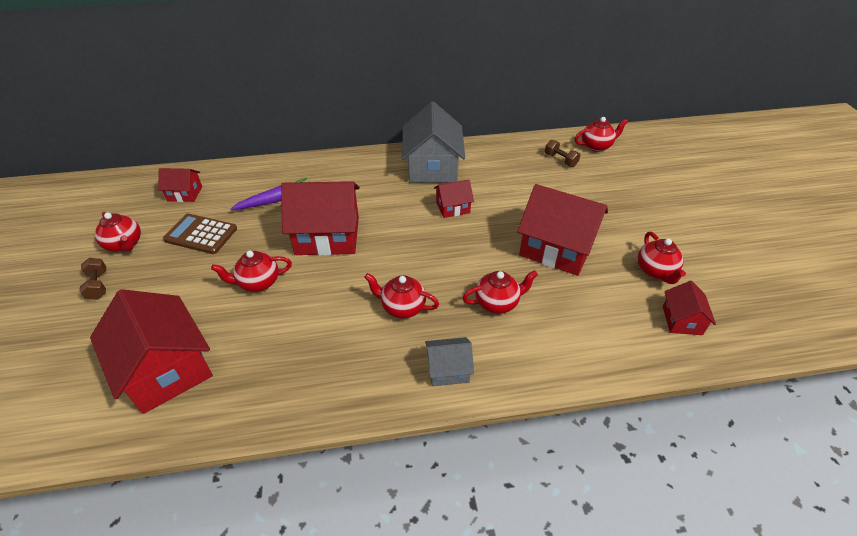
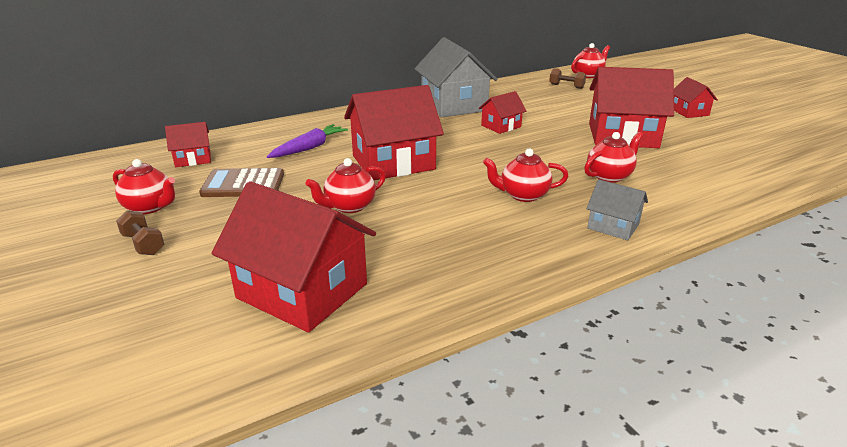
camera: 20 degrees left, 15 degrees down
(448, 369) = (613, 226): grey house -> grey house turned 60 degrees clockwise
(655, 271) = (718, 135): red teapot -> none
(682, 320) = (772, 158): red house -> red house (689, 112)

